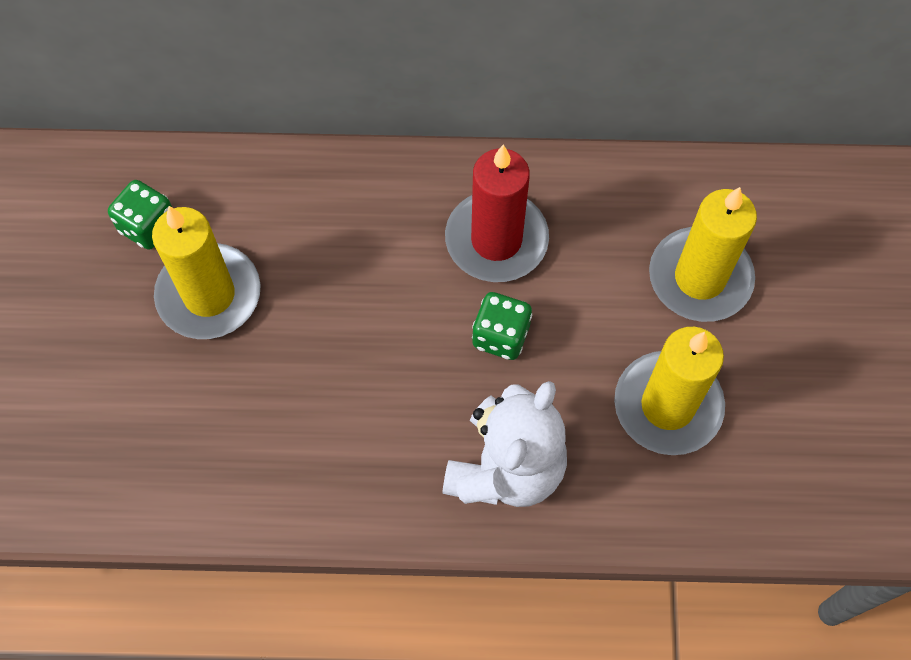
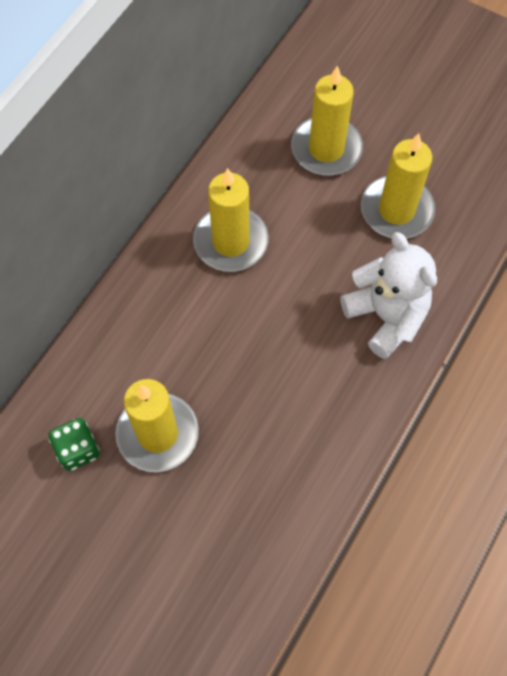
camera: 60 degrees left, 0 degrees up
(496, 240) = (231, 242): red candle -> yellow candle
(501, 336) = (298, 274): green dice -> none

